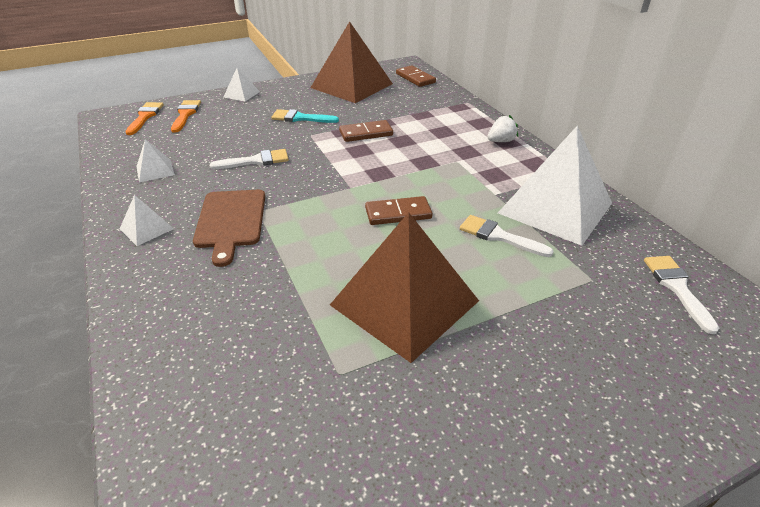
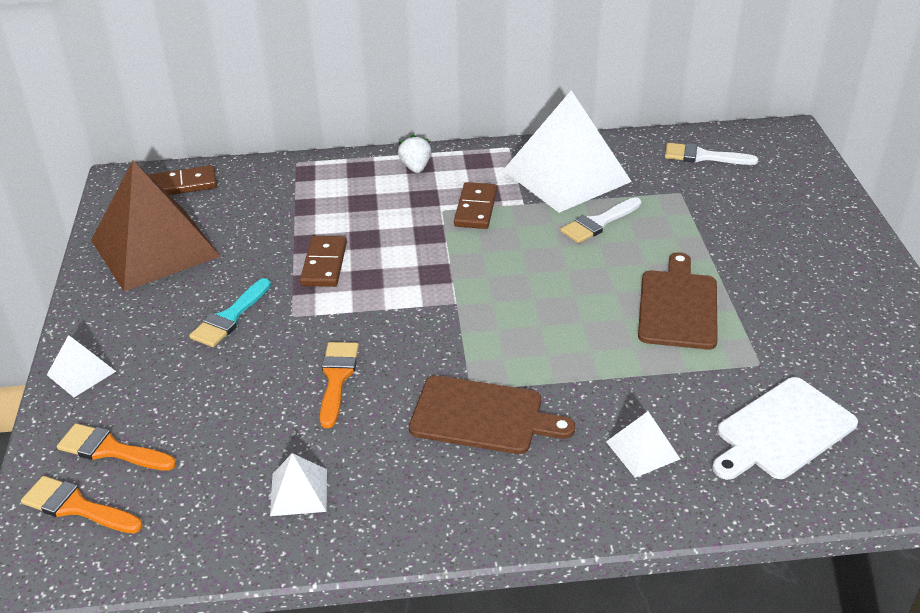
camera: 70 degrees left, 0 degrees up
(146, 228) = (462, 501): white pyramid -> white pyramid (642, 450)
(241, 403) = (782, 431): none -> white cutting board
(256, 161) = (337, 378): white brush -> orange brush
(398, 213) = (529, 278): brown domino -> brown domino (475, 208)
(404, 302) = (678, 306): brown pyramid -> brown cutting board

